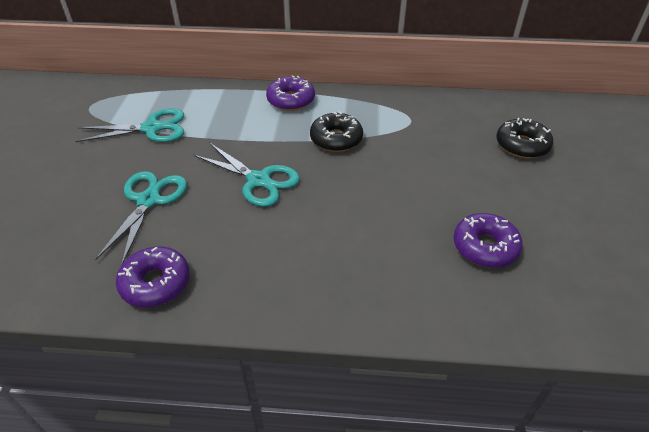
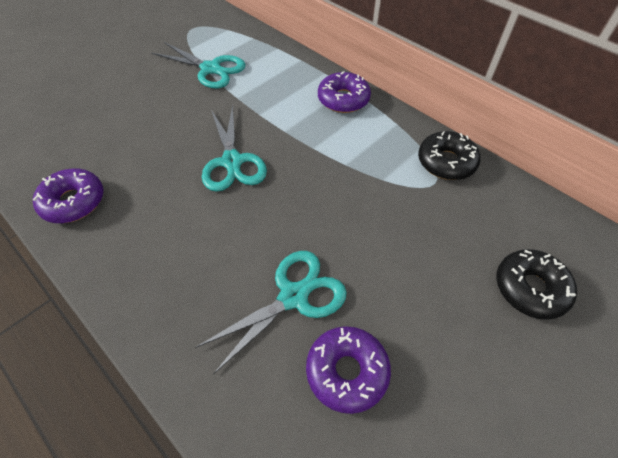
camera: 40 degrees right, 10 degrees up
(149, 200) = (142, 130): turquoise scissors -> turquoise scissors (293, 296)
(336, 139) = (338, 161): black donut -> black donut (446, 162)

